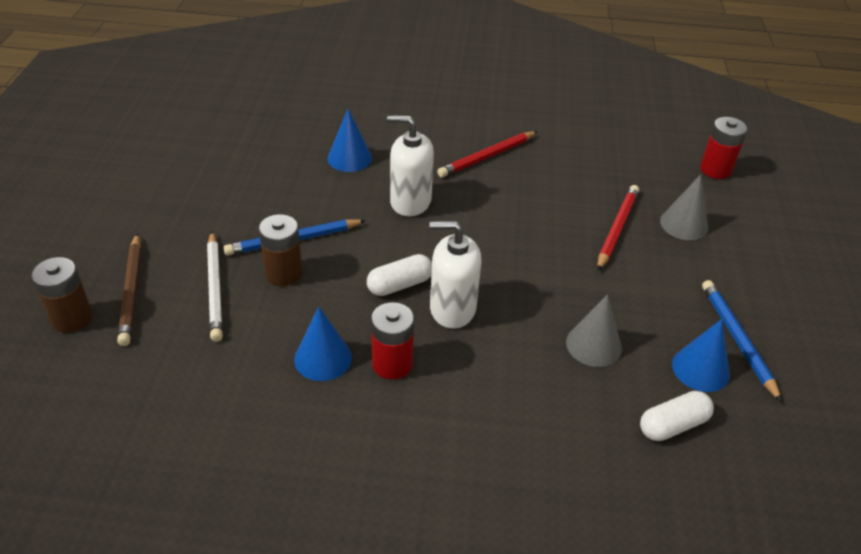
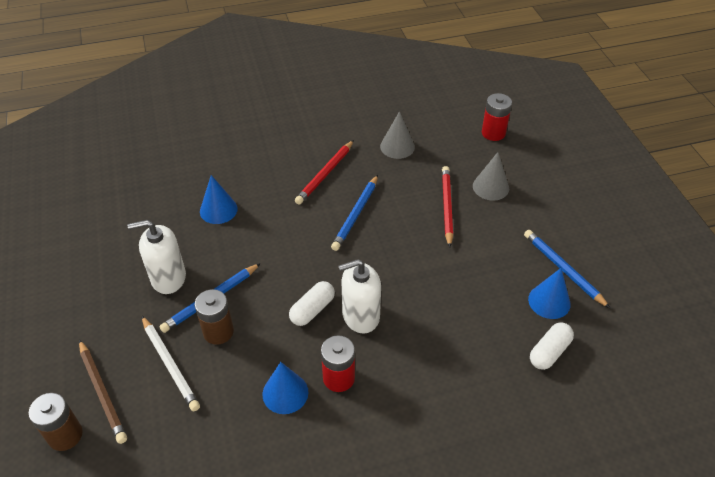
camera: 20 degrees left, 5 degrees up
(410, 201) = (285, 234): white soap dispenser -> white soap dispenser (168, 278)
(501, 206) = (356, 215): none -> blue pencil
(593, 345) = (472, 309): grey cone -> grey cone (397, 146)

